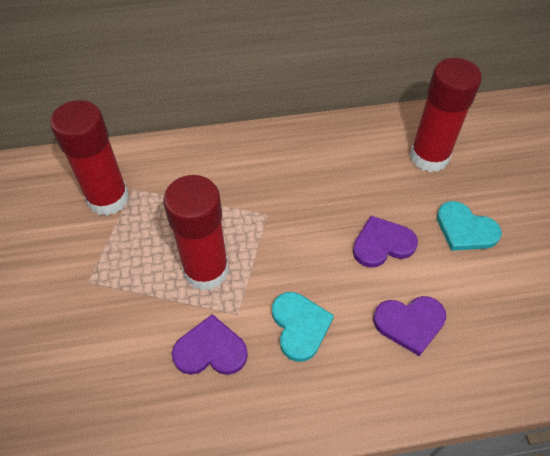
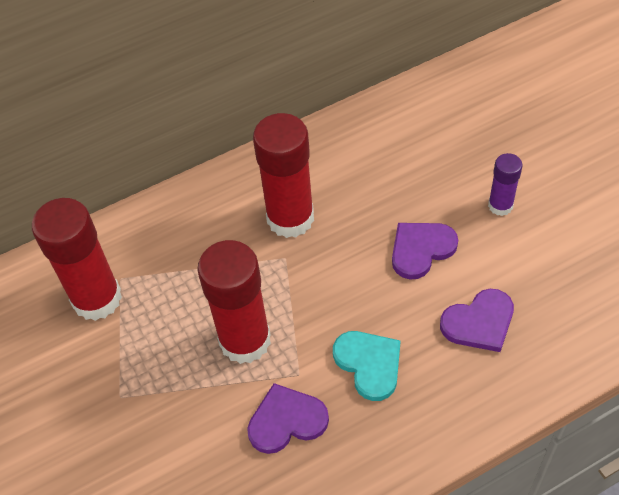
camera: 15 degrees left, 0 degrees up
(429, 157) = (435, 137): red glue stick -> red glue stick (290, 218)
(465, 229) = (500, 206): turquoise heart -> purple glue stick

